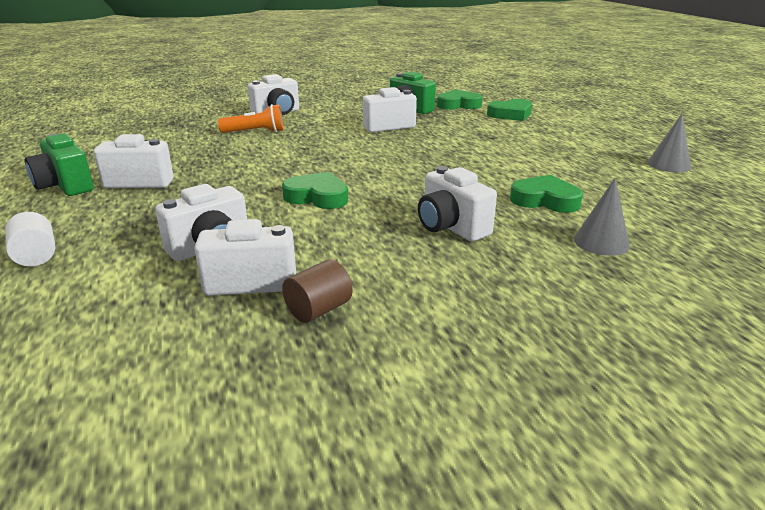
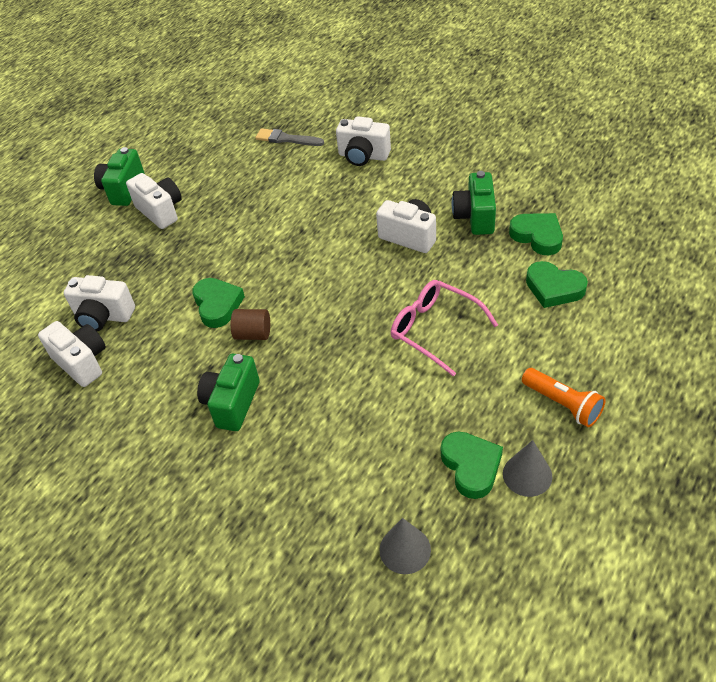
camera: 55 degrees right, 20 degrees up
(36, 256) = (39, 261): white cylinder -> none
(193, 123) = (286, 139): none -> grey brush
(255, 132) = (305, 182): orange flashlight -> orange flashlight (563, 404)
(318, 310) = (74, 412): brown cylinder -> brown cylinder (253, 334)
(451, 227) = (232, 403): white camera -> green camera
(492, 146) = (435, 330): none -> pink glasses
(545, 200) = (336, 428): green heart -> green heart (471, 466)
(601, 242) = (283, 499): grey cone -> grey cone (405, 549)

